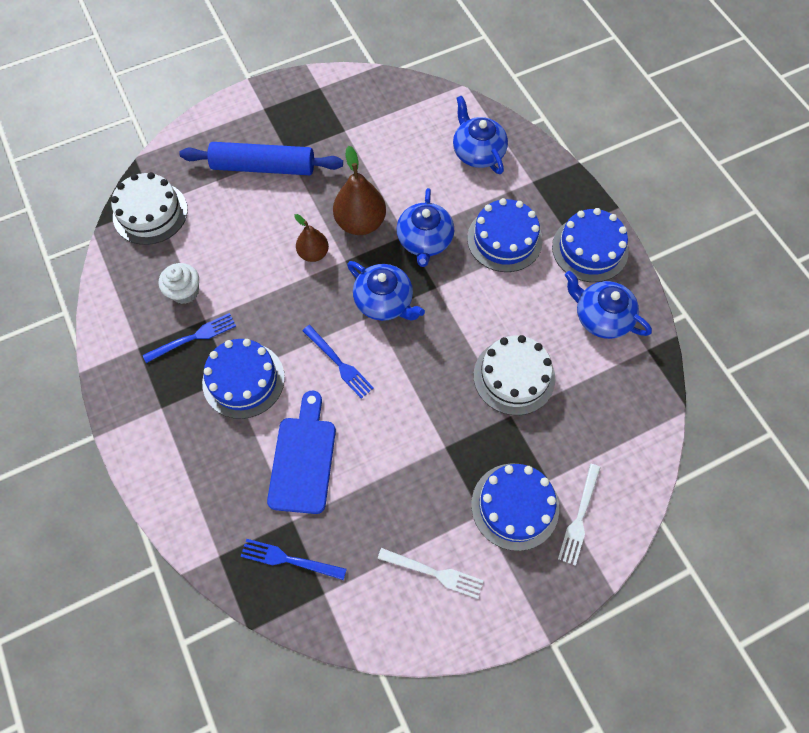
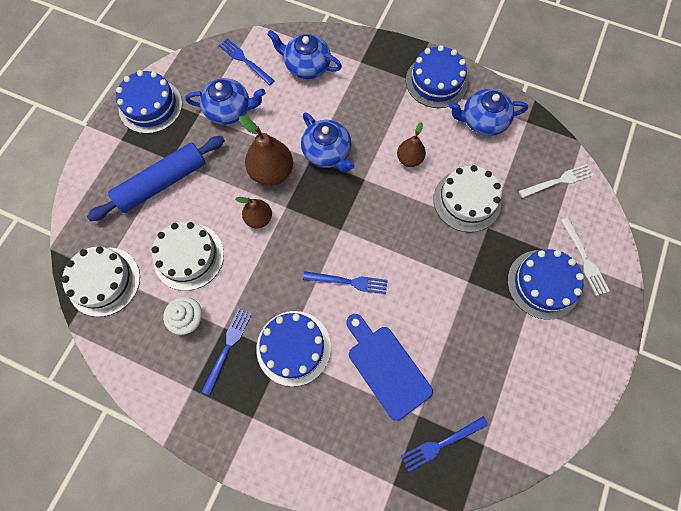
camera: 40 degrees left, 5 degrees up
(230, 242) = (188, 256): none -> white cake
(384, 302) = (339, 215): blue teapot -> blue teapot (229, 110)
(426, 111) = (245, 60): none -> blue fork
(434, 573) = (536, 369): white fork -> white fork (558, 181)
(494, 300) = (409, 159): none -> brown pear
(504, 239) = (378, 113): blue cake -> blue cake (150, 106)

